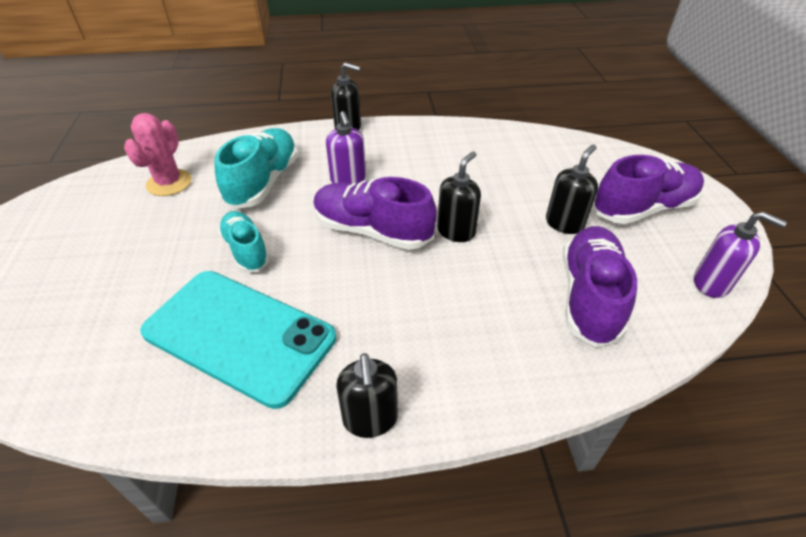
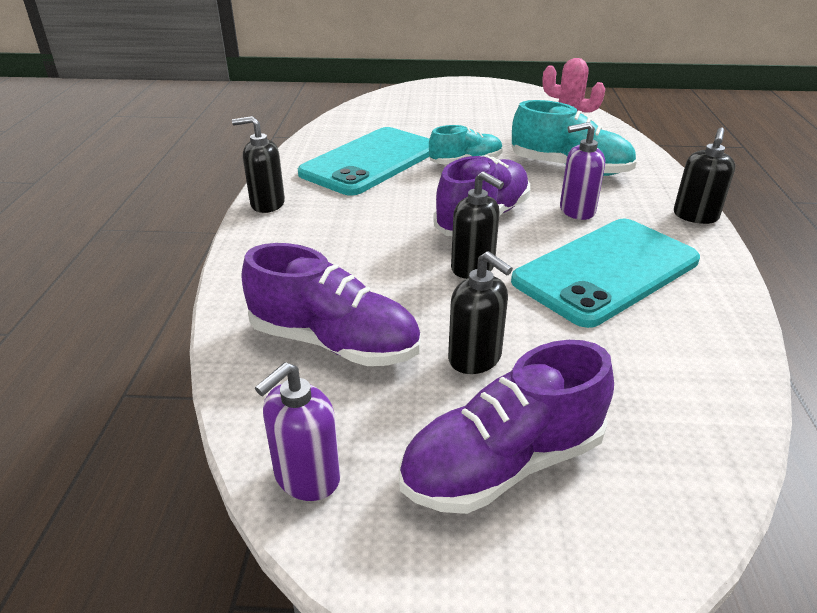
camera: 100 degrees right, 10 degrees down
(437, 169) = (606, 271): none -> turquoise phone
(643, 208) = (503, 464): purple shoe -> purple shoe turned 75 degrees clockwise

